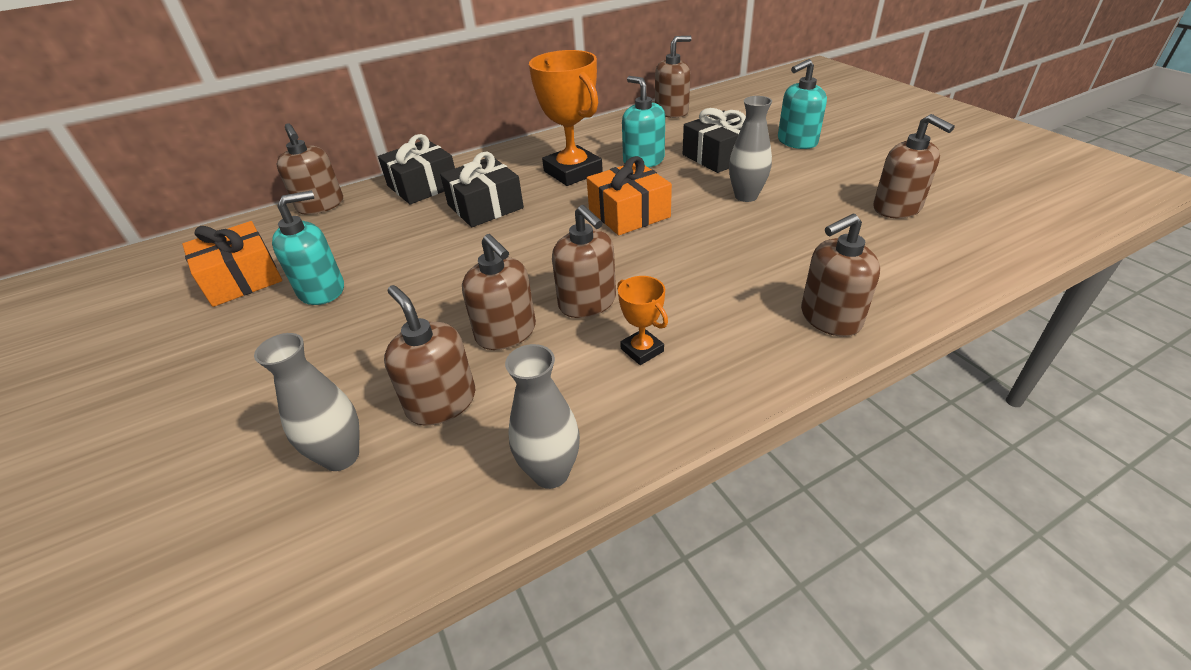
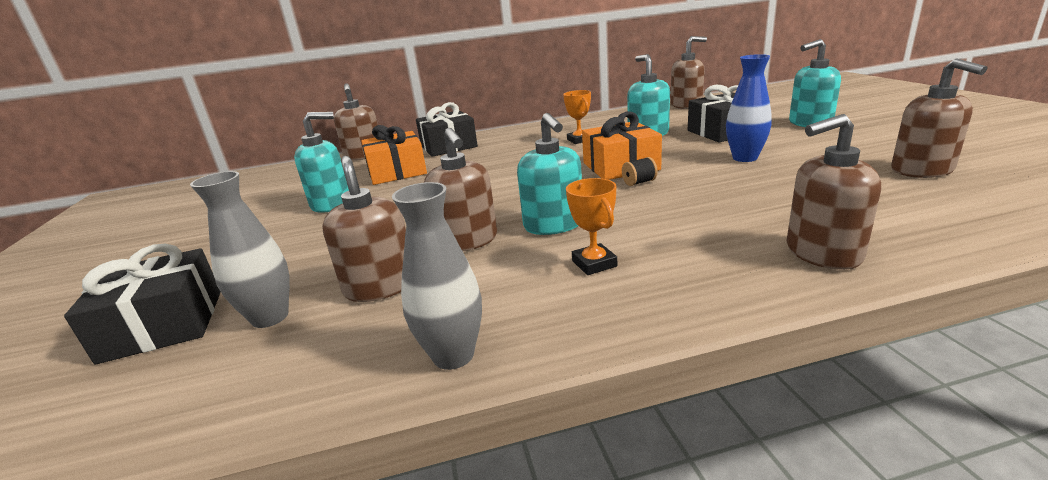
camera: 15 degrees right, 15 degrees down
(242, 278) = (278, 194): orange gift -> orange gift (397, 172)
(485, 206) = (492, 159): black gift -> black gift (164, 325)
(573, 172) = (579, 140): orange trophy -> orange trophy, size x0.48
(587, 303) = (554, 225): brown soap dispenser -> turquoise soap dispenser
(654, 236) = (639, 182): none -> black spool
(746, 196) = (744, 158): grey vase -> blue vase

